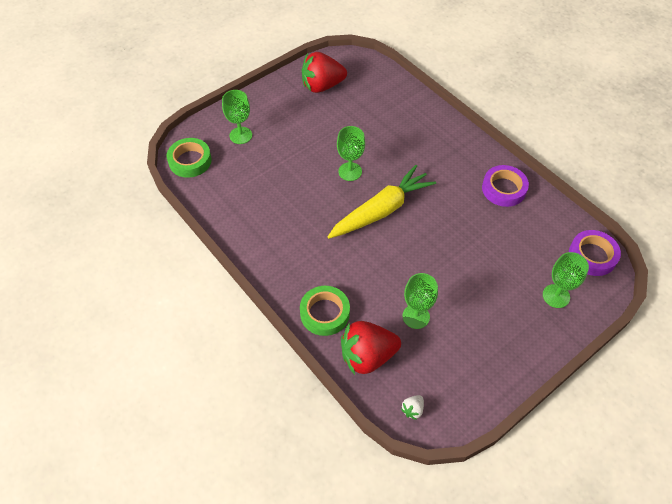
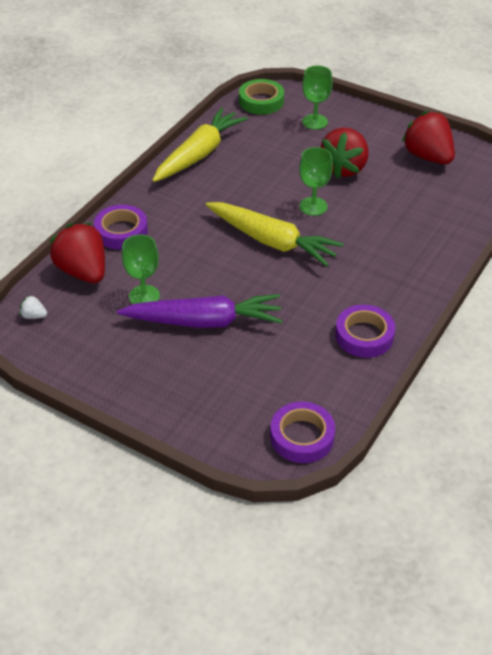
camera: 70 degrees right, 10 degrees down
(242, 227) = (199, 154): none -> yellow carrot
(311, 137) = (344, 168): none -> red strawberry
(325, 313) = (121, 232): green tape -> purple tape
(459, 282) = (204, 321): none -> purple carrot
(556, 296) = (222, 409): green goblet -> none

